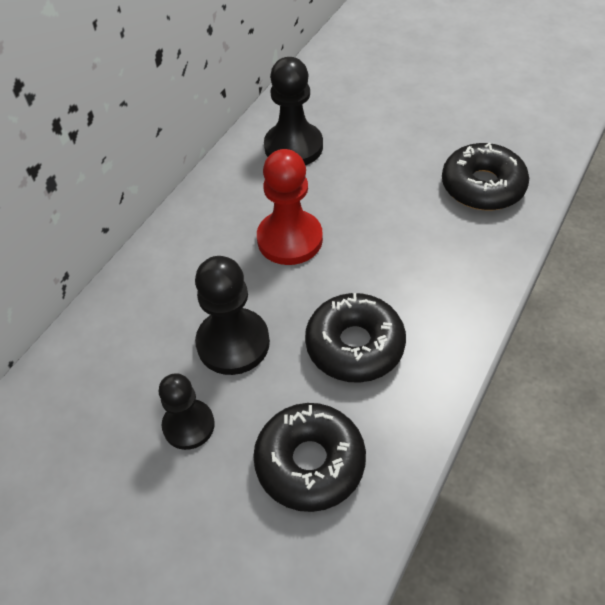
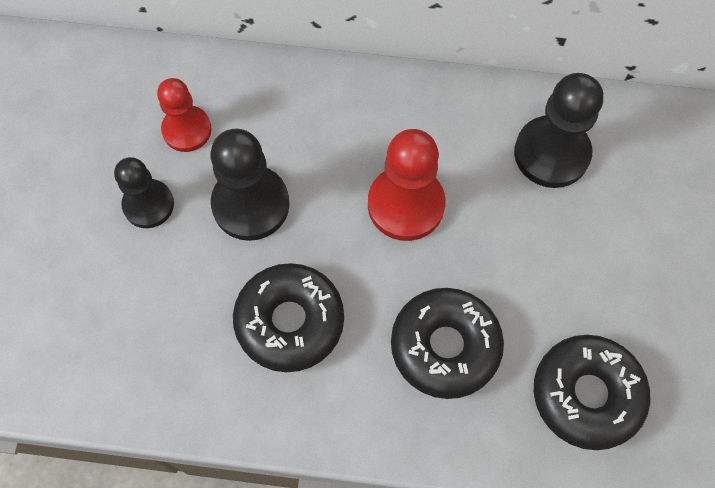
camera: 65 degrees right, 15 degrees up
(130, 372) = (187, 130): none -> red pawn
(310, 462) = (144, 326): black donut -> black donut (445, 346)

